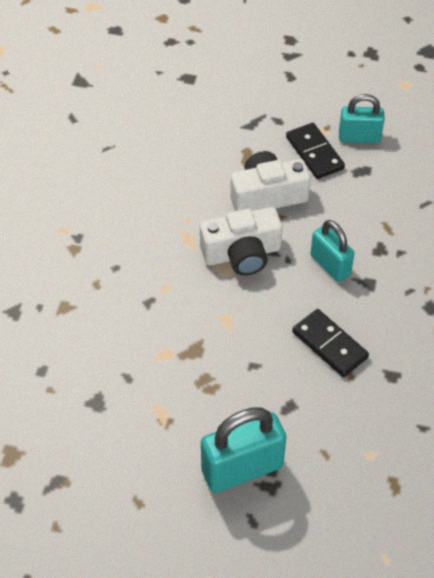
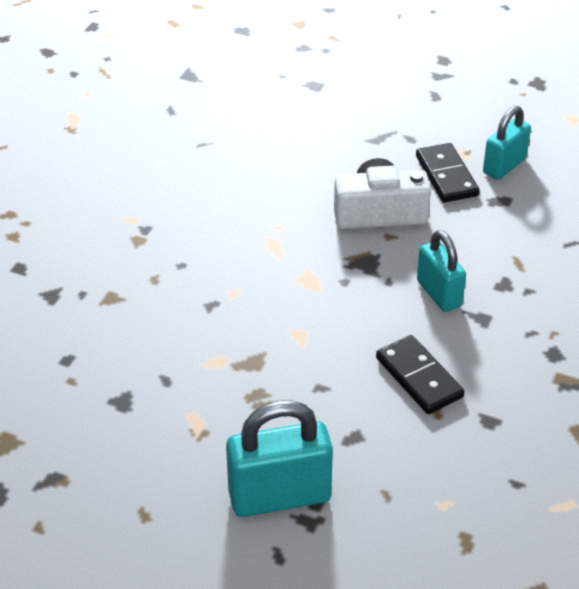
camera: 10 degrees right, 10 degrees down
(242, 254) = (334, 269): white camera -> none
(359, 137) = (504, 166): turquoise padlock -> turquoise padlock turned 60 degrees counterclockwise

